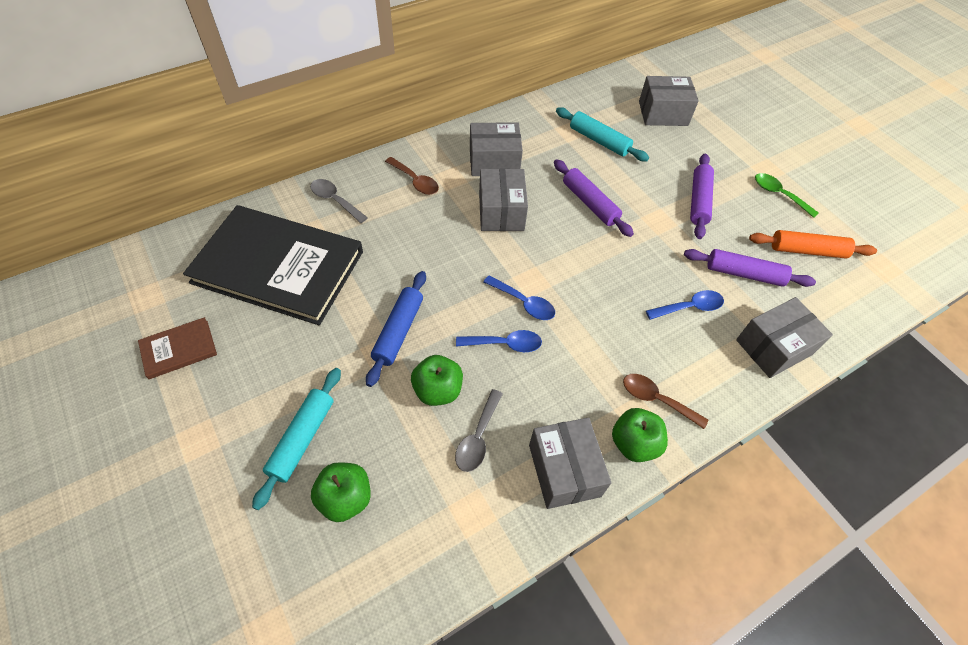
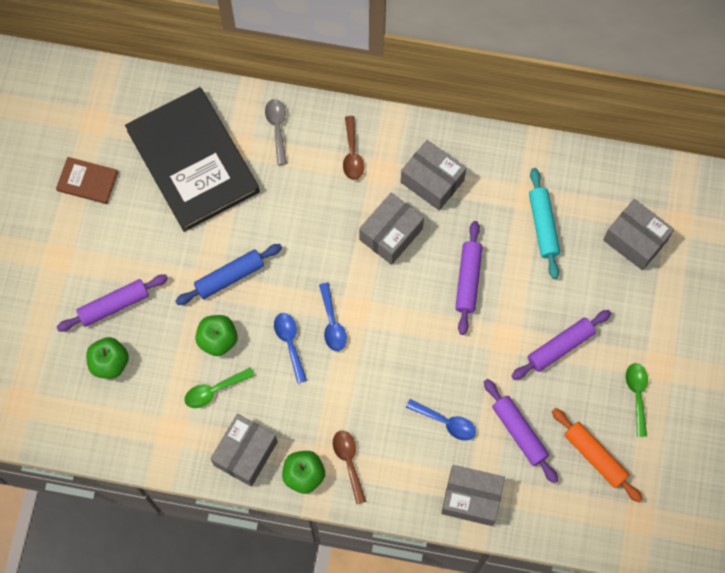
camera: 45 degrees right, 15 degrees up
(302, 439) = (114, 305): turquoise rolling pin -> purple rolling pin
(478, 437) = (214, 390): grey spoon -> green spoon
(505, 344) = (290, 343): blue spoon -> blue spoon turned 150 degrees counterclockwise

